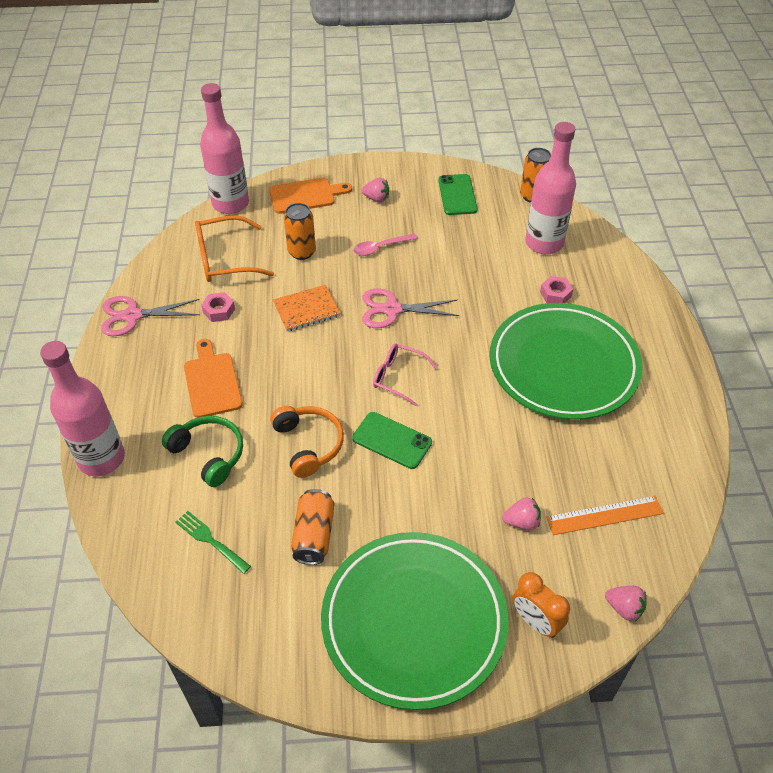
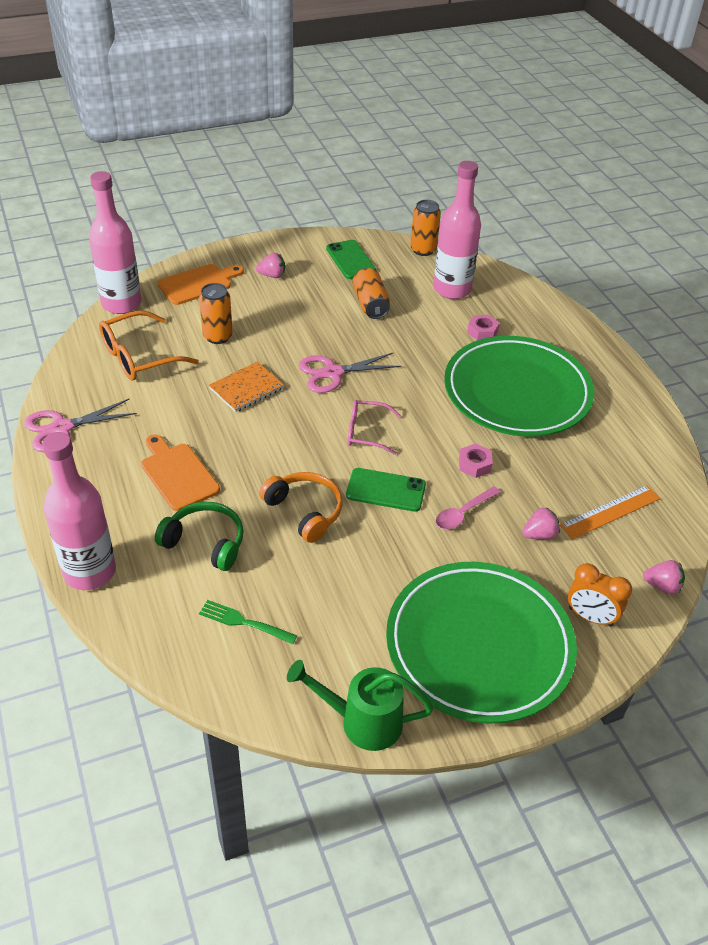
camera: 20 degrees left, 5 degrees down
(219, 311) = (155, 406): pink nut -> pink nut (474, 465)
(274, 666) = (362, 721): none -> green watering can
(314, 535) = (347, 592): orange can -> orange can (370, 304)
(380, 247) = (296, 319): pink spoon -> pink spoon (463, 513)

